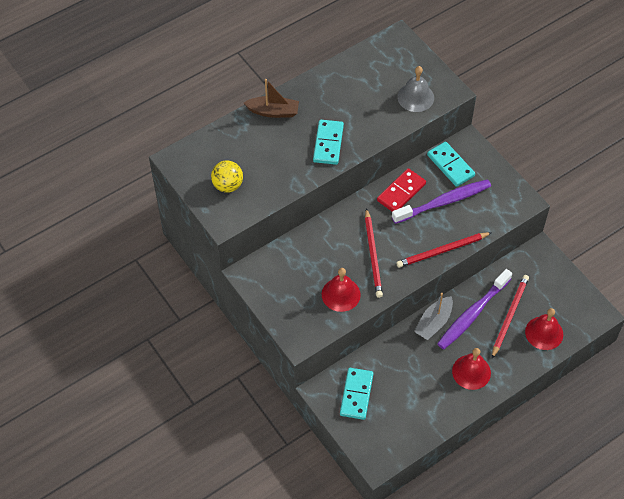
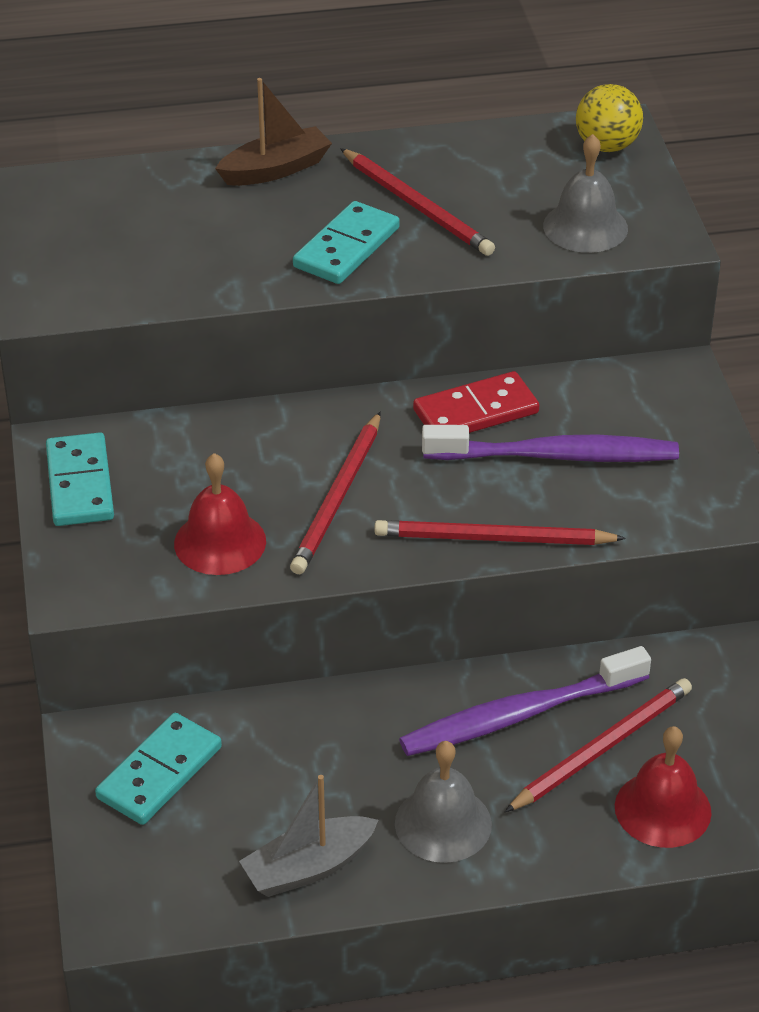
camera: 25 degrees right, 15 degrees down
(227, 185) = (94, 253): yellow ball -> yellow ball (607, 146)
(273, 112) = (275, 169): brown boat -> brown boat turned 60 degrees counterclockwise
(343, 111) = (417, 206): none -> red pencil
(434, 322) = (421, 701): grey boat -> grey boat (308, 867)
(450, 165) = (614, 399): turquoise domino -> turquoise domino (79, 484)
(471, 372) = (443, 823): red bell -> grey bell

